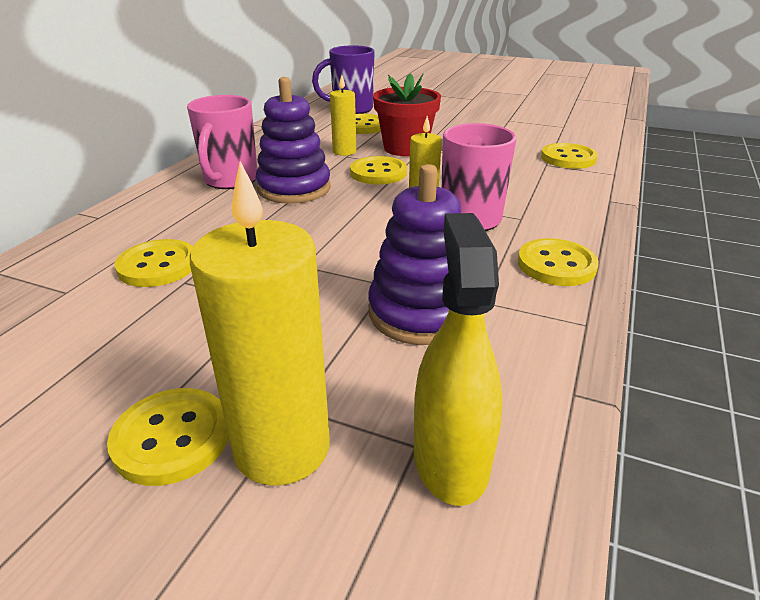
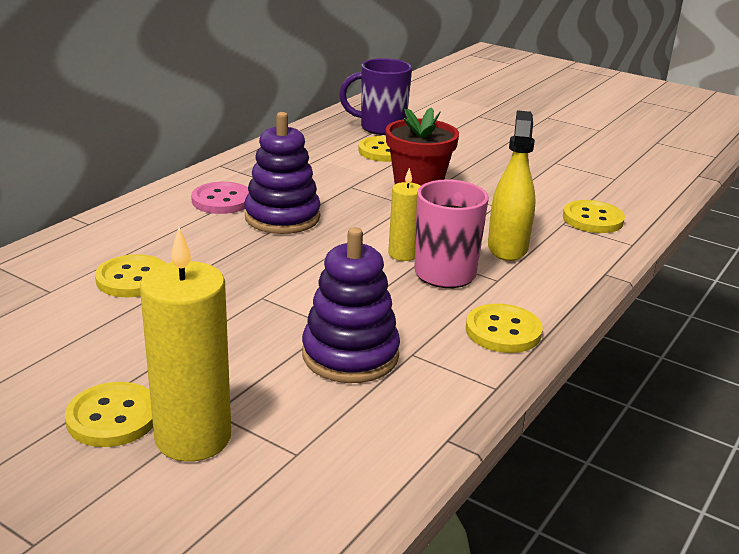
camera: 10 degrees right, 5 degrees down
(230, 181) = (222, 200): pink mug -> pink button
(344, 151) = (350, 181): yellow candle -> none
(378, 173) = (375, 210): yellow button -> none
(450, 460) = (318, 467): yellow spray bottle -> yellow spray bottle (507, 248)

